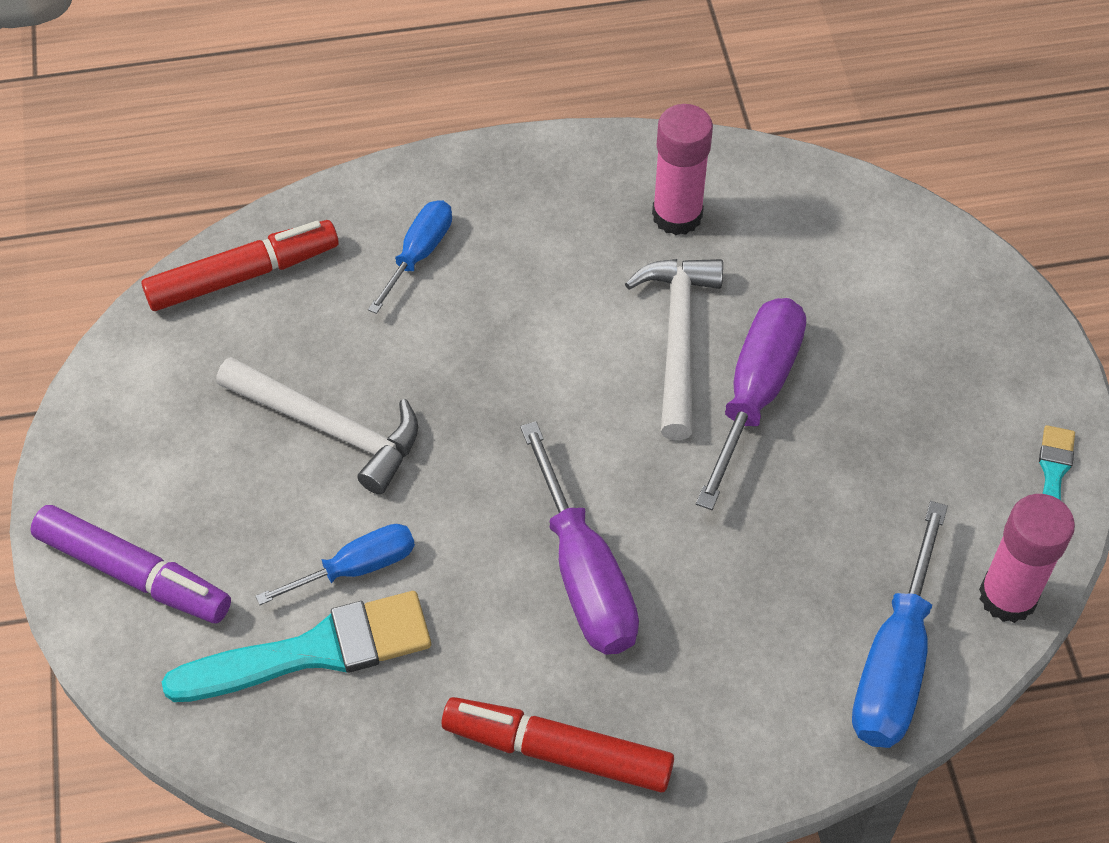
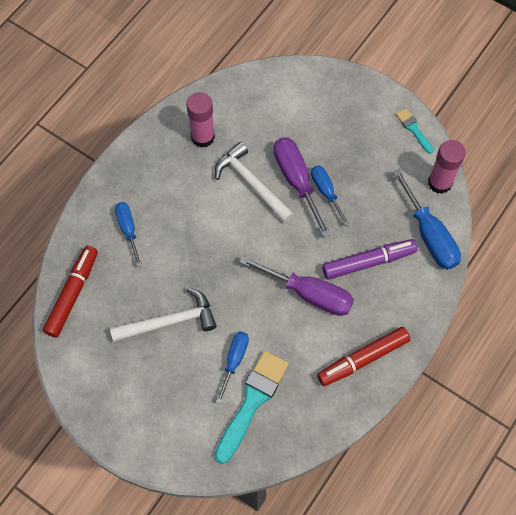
camera: 45 degrees left, 10 degrees up
(134, 574) = (161, 435): purple marker -> purple marker (368, 262)
(786, 448) = (326, 192): none -> blue screwdriver

